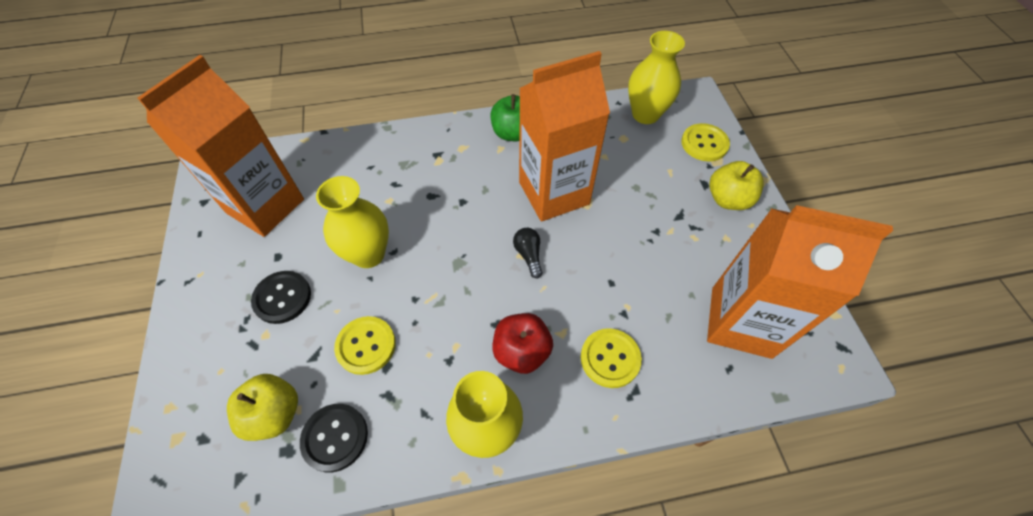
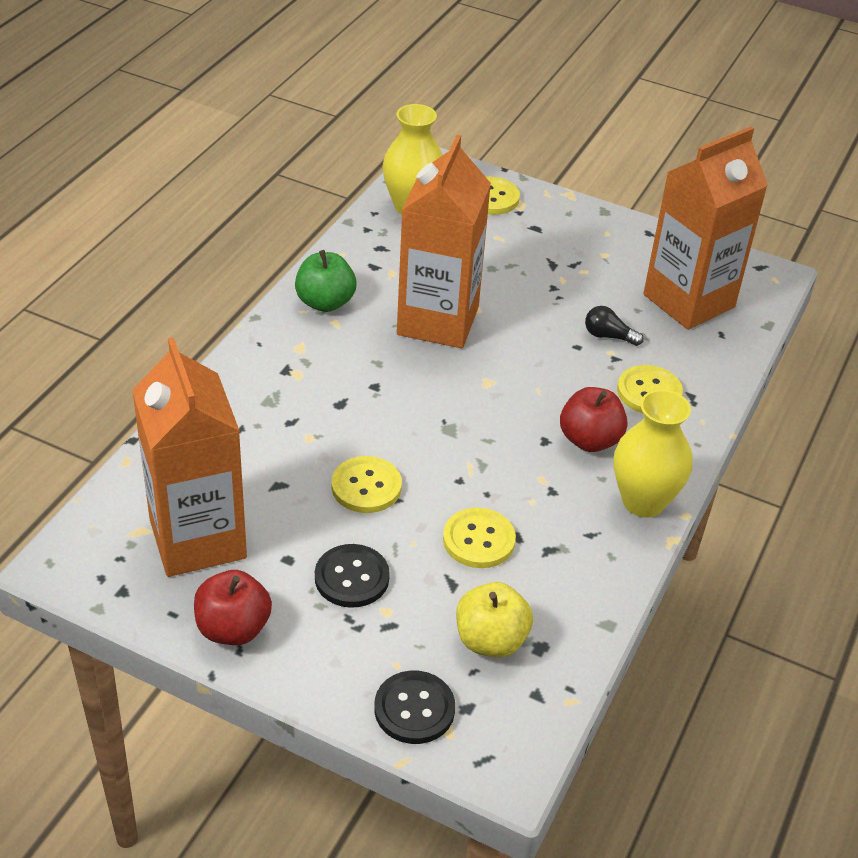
camera: 55 degrees left, 15 degrees down
(203, 267) = (233, 628): none -> red apple
(335, 437) = (558, 606): black button -> black button (414, 709)
(368, 254) = (366, 486): yellow vase -> yellow button
(528, 255) = (492, 378): black light bulb -> black light bulb (608, 336)
(728, 199) = (567, 227): yellow apple -> none

